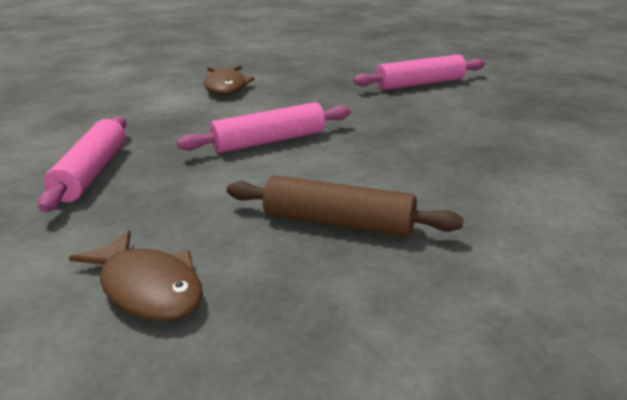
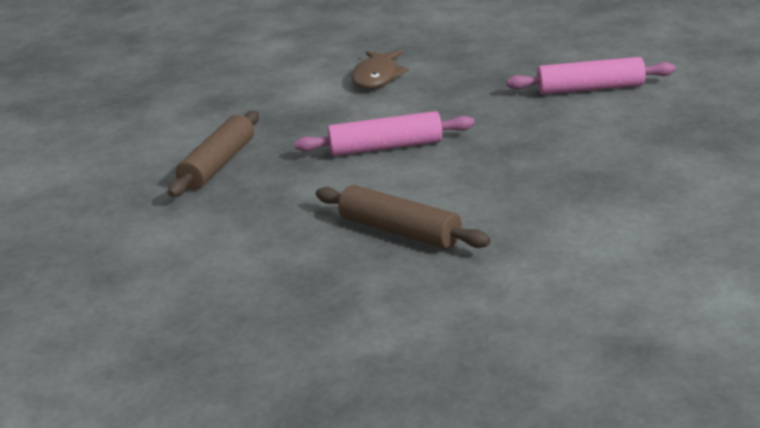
camera: 20 degrees right, 0 degrees up
(92, 173) = (218, 165): pink rolling pin -> brown rolling pin
(148, 288) = (232, 263): brown fish -> none

